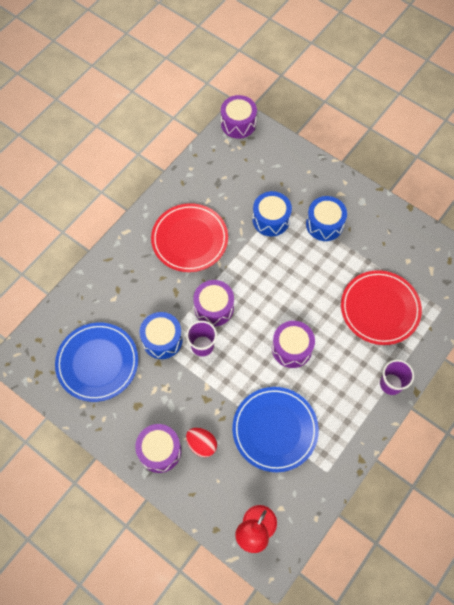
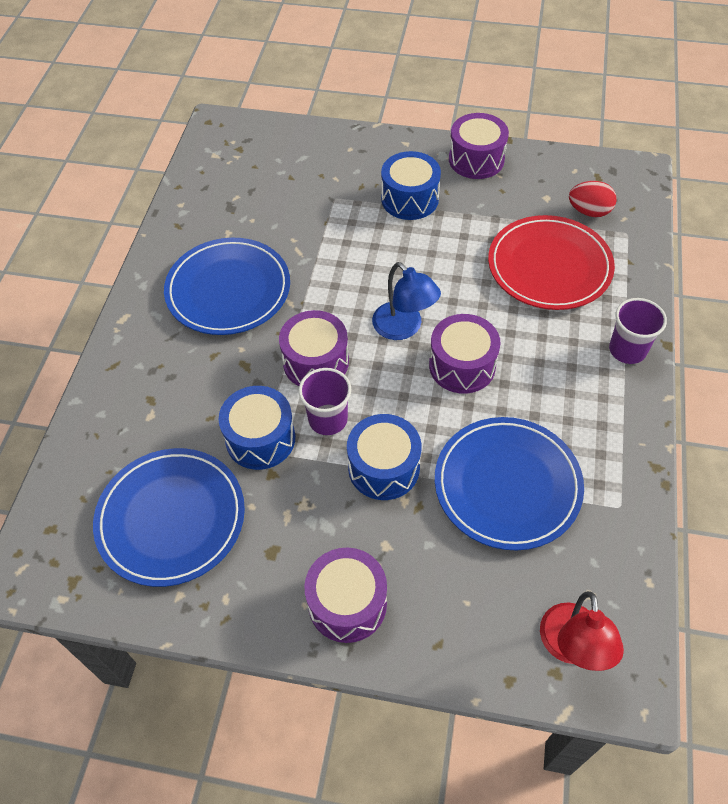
camera: 25 degrees left, 10 degrees down
(189, 239) = (228, 290): red plate -> blue plate
(201, 444) = (409, 560): red egg -> red egg (589, 211)
(238, 123) = (220, 130): purple drum -> purple drum (476, 159)
(271, 219) = (332, 221): blue drum -> blue drum (384, 468)
(273, 309) = (404, 328): none -> blue lamp

